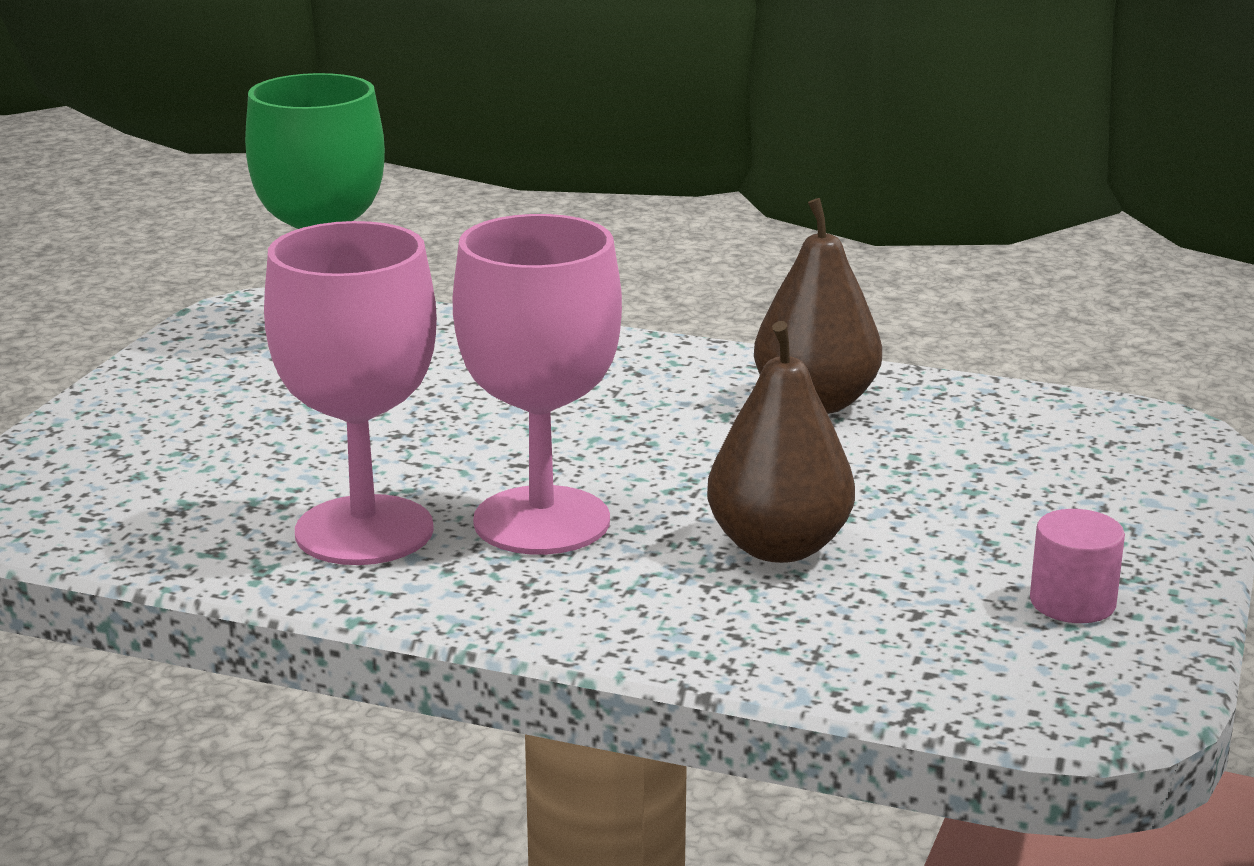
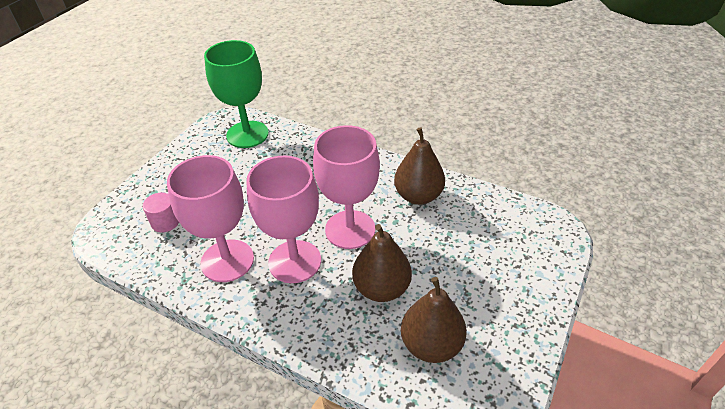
camera: 10 degrees right, 20 degrees up
(663, 464) = (350, 229): none -> pink goblet
(931, 620) = (431, 344): none -> brown pear
(1072, 602) = (492, 339): pink cylinder -> pink cylinder (165, 222)

